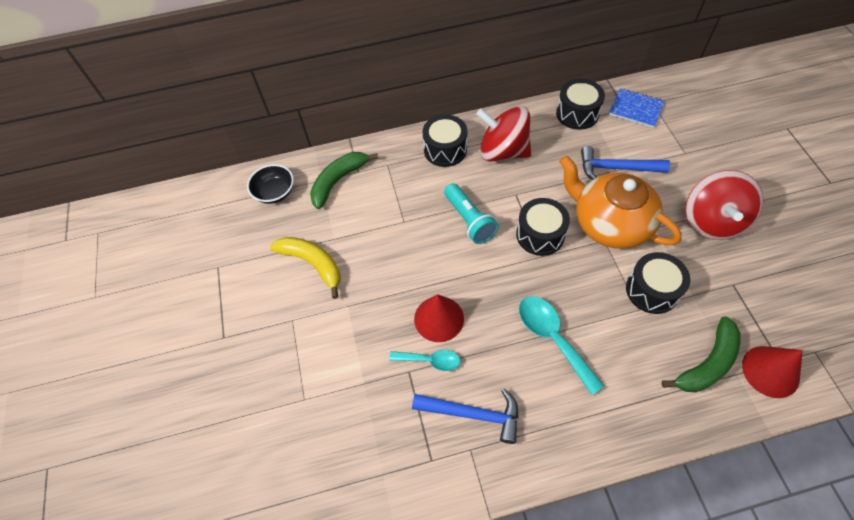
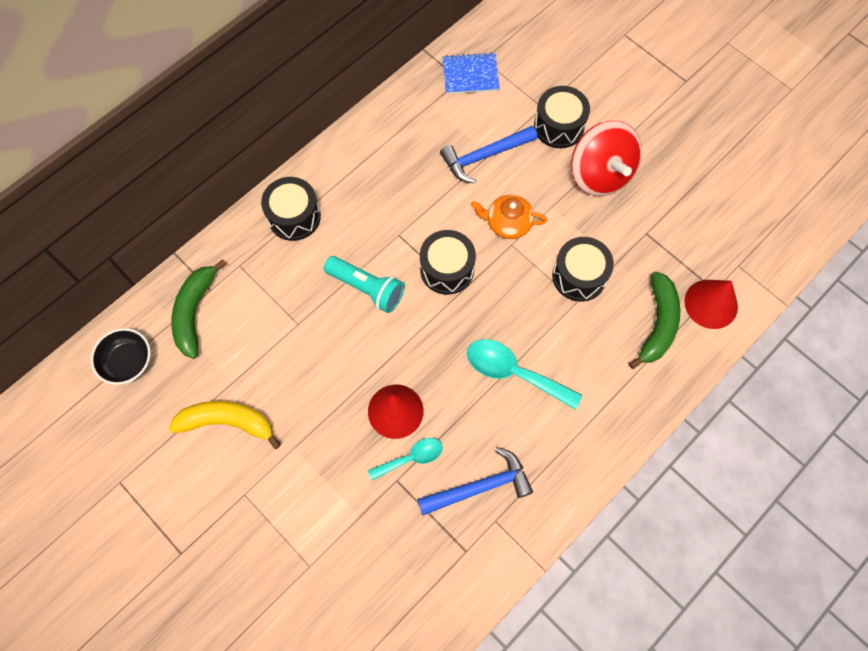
camera: 35 degrees left, 10 degrees up
(503, 151) = (358, 190): red spinning top -> none
(577, 113) = (413, 107): black drum -> black drum (559, 126)
(609, 223) = (507, 223): orange teapot -> orange teapot, size x0.52

